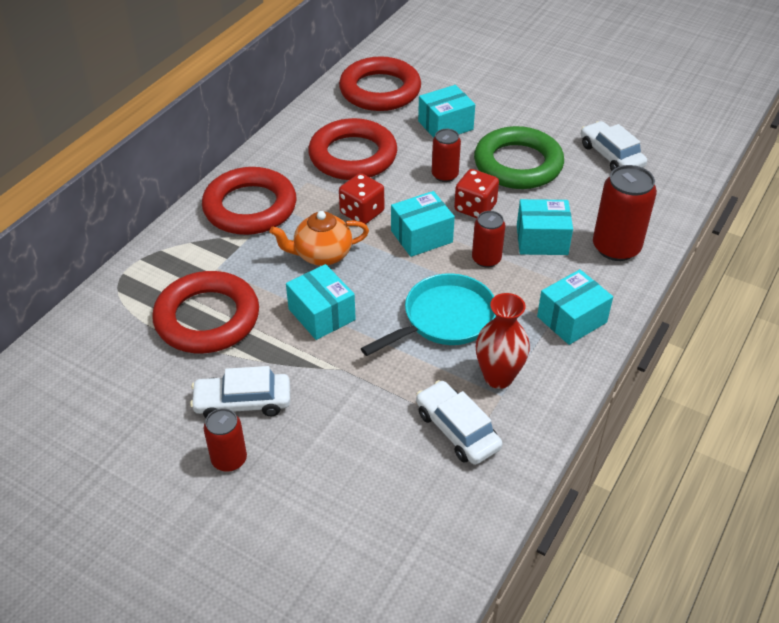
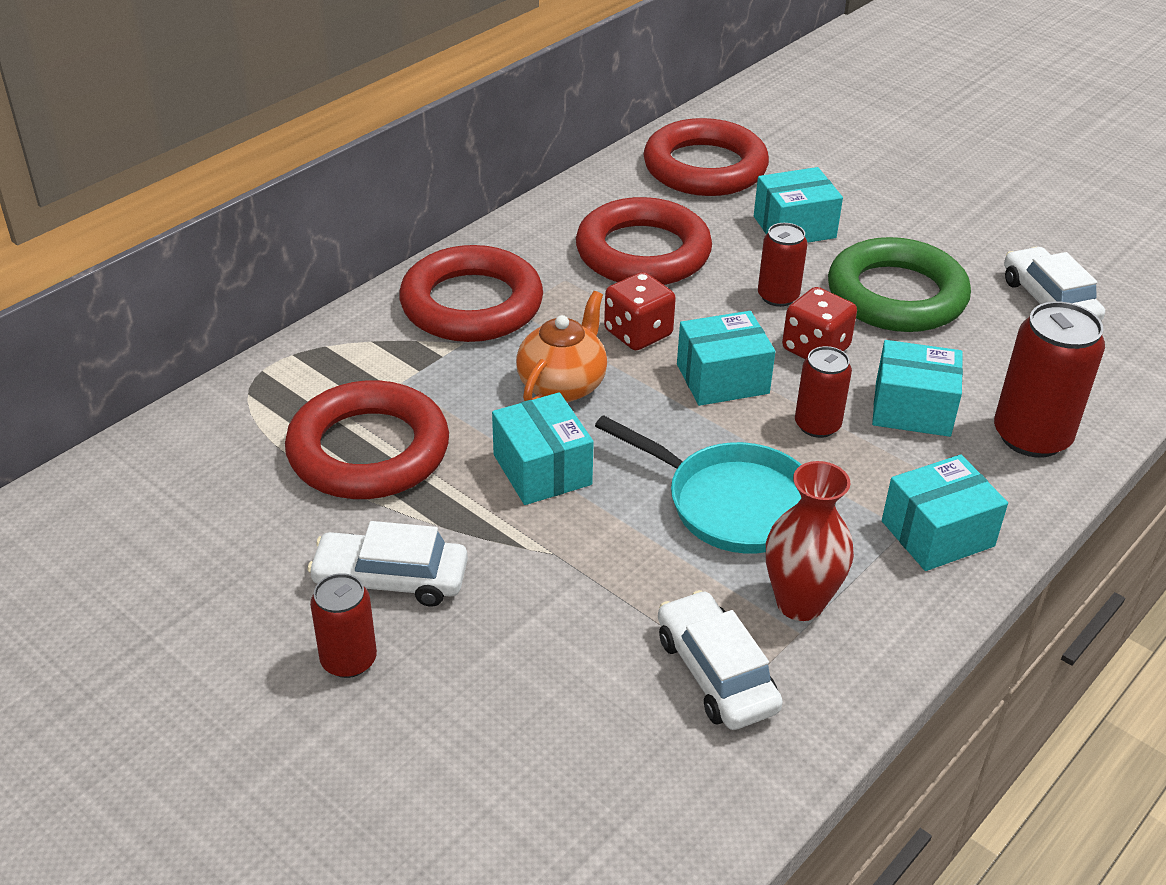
camera: 10 degrees right, 5 degrees down
(321, 255) = (562, 385): orange teapot -> orange teapot turned 120 degrees clockwise
(444, 319) = (732, 503): turquoise pan -> turquoise pan turned 60 degrees clockwise

